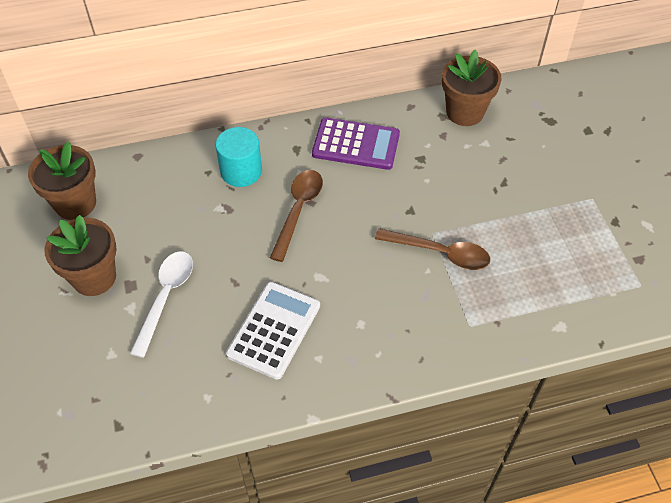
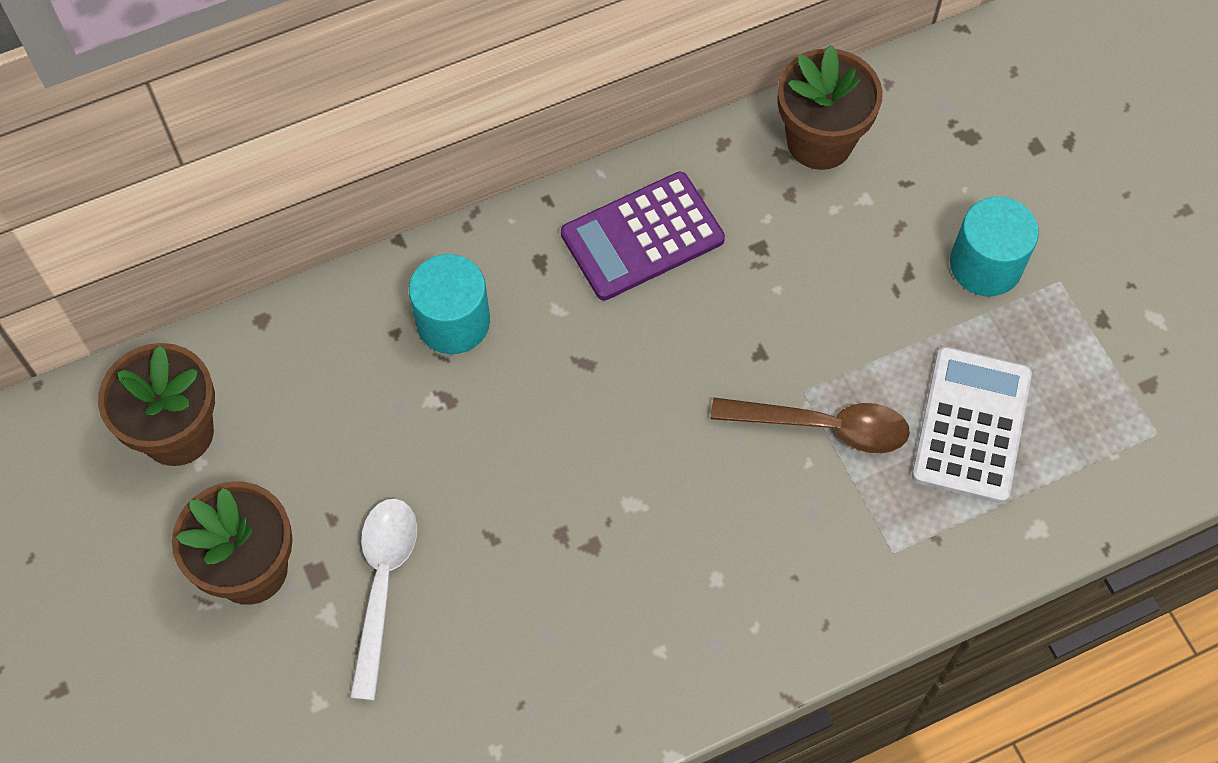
camera: 10 degrees left, 10 degrees up
(274, 330) = (577, 614): white calculator -> white calculator (971, 425)
(298, 210) = (570, 383): brown spoon -> none
(356, 144) = (642, 236): purple calculator -> purple calculator turned 150 degrees clockwise
(549, 184) = (985, 265): none -> turquoise cylinder

